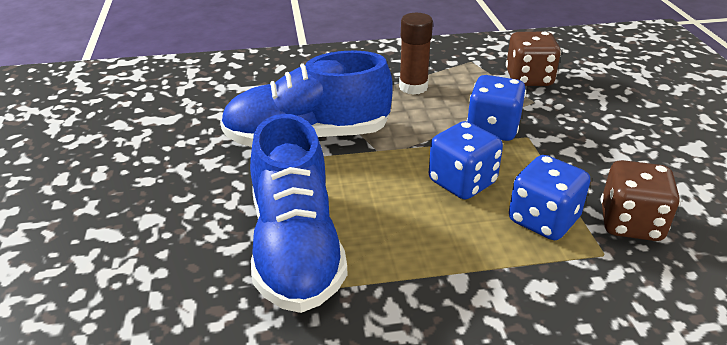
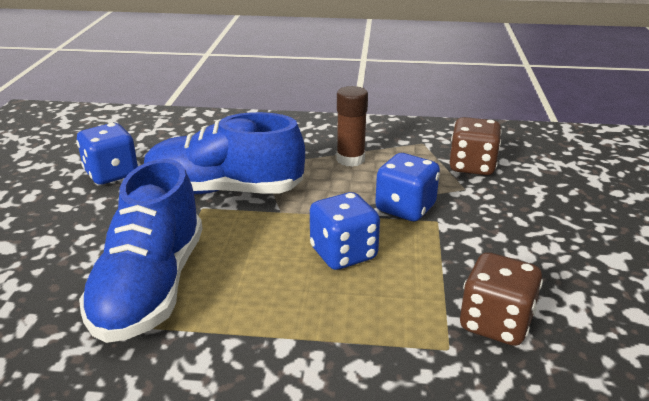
camera: 15 degrees right, 5 degrees down
(543, 220) = (403, 303): blue dice -> blue dice (111, 174)

